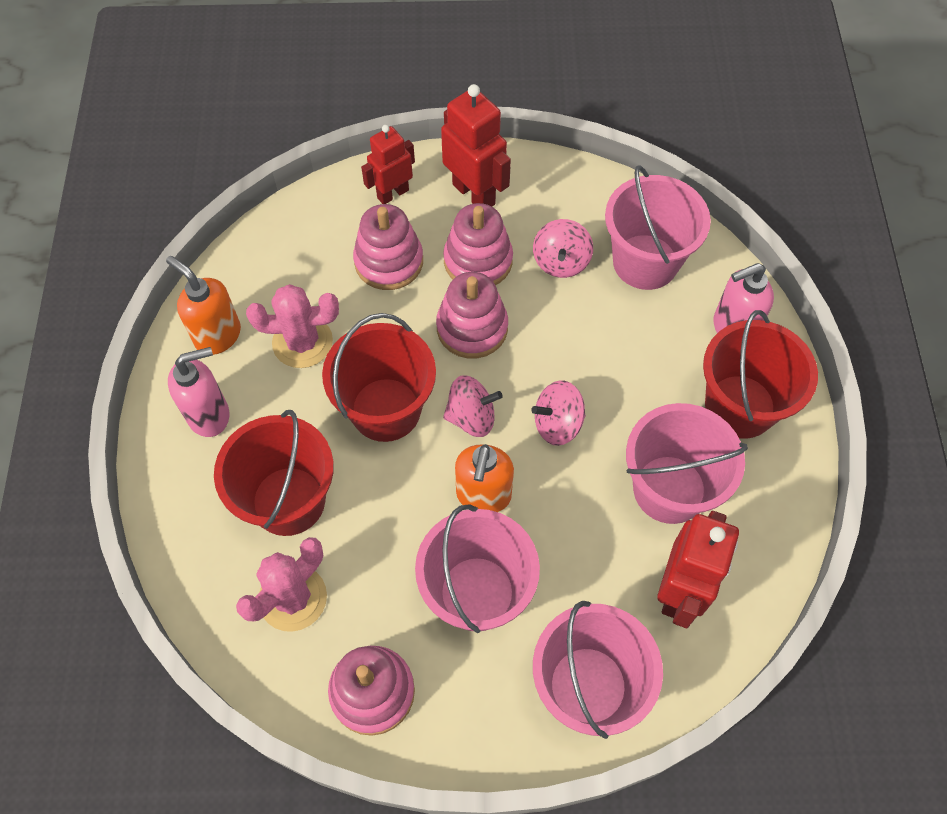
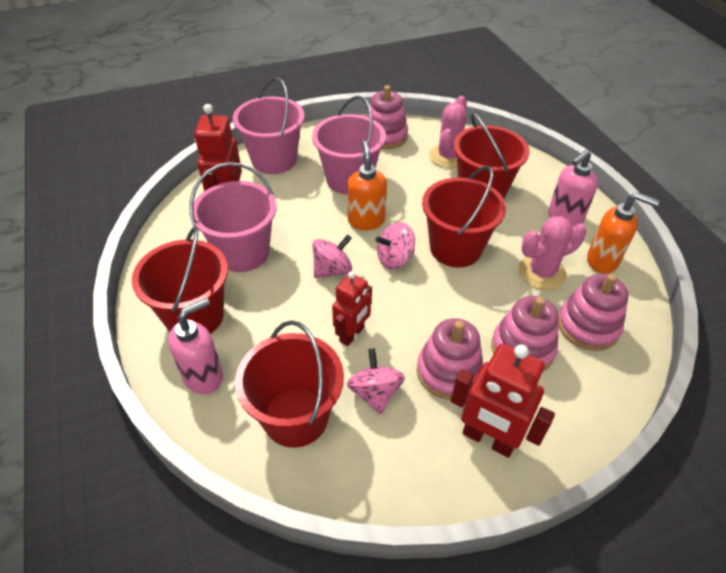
camera: 160 degrees right, 15 degrees down
(392, 194) = (563, 414): red robot -> red robot (352, 334)
(472, 328) = (425, 316): pink stacking toy -> pink stacking toy (588, 326)
(645, 262) = (296, 417): pink bucket -> red bucket

